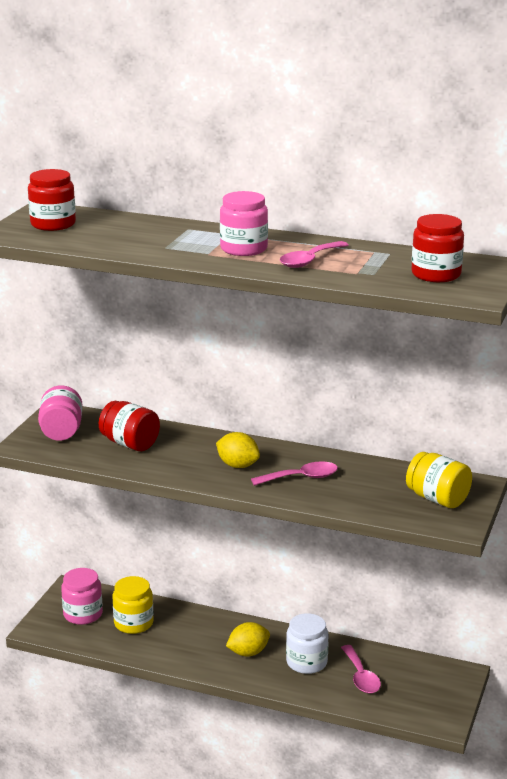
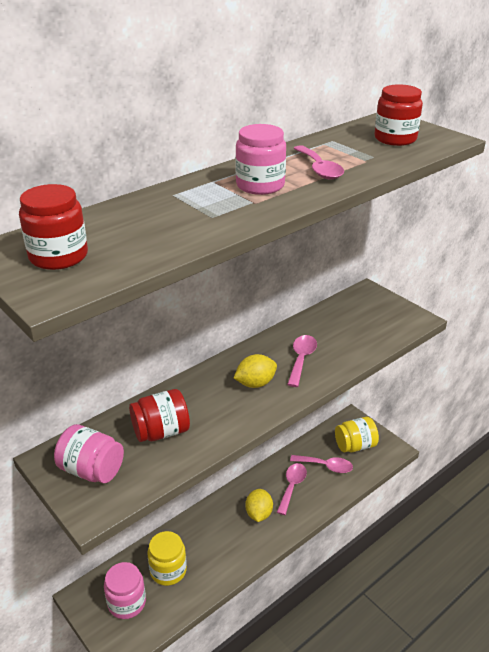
camera: 60 degrees left, 10 degrees up
(306, 662) = (292, 486): white jar -> pink spoon
(437, 499) = (376, 313): yellow jar -> yellow jar (355, 446)

